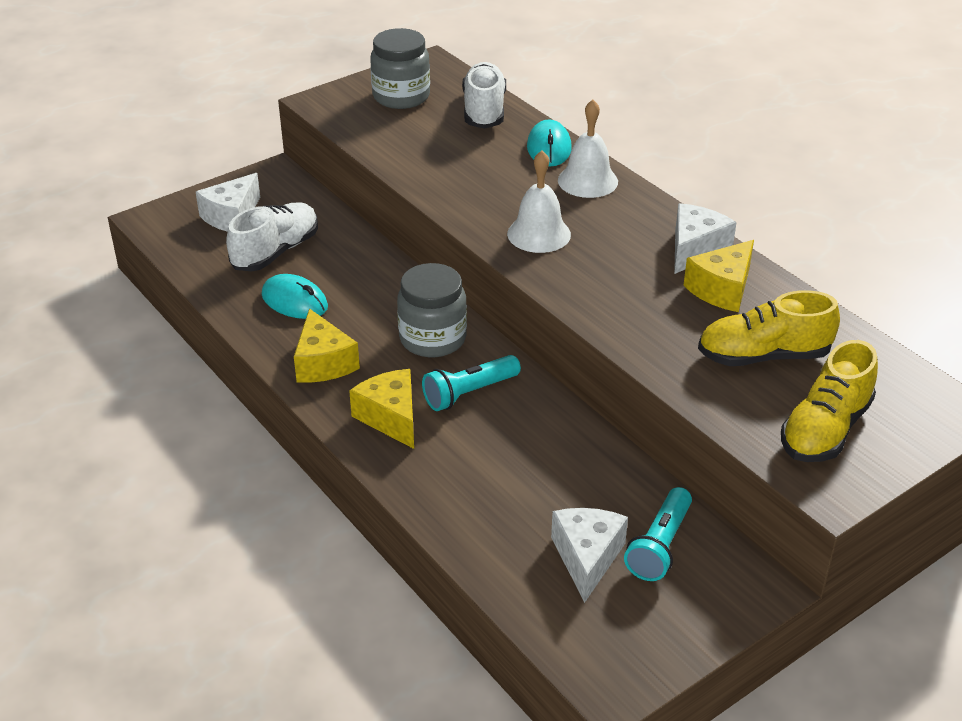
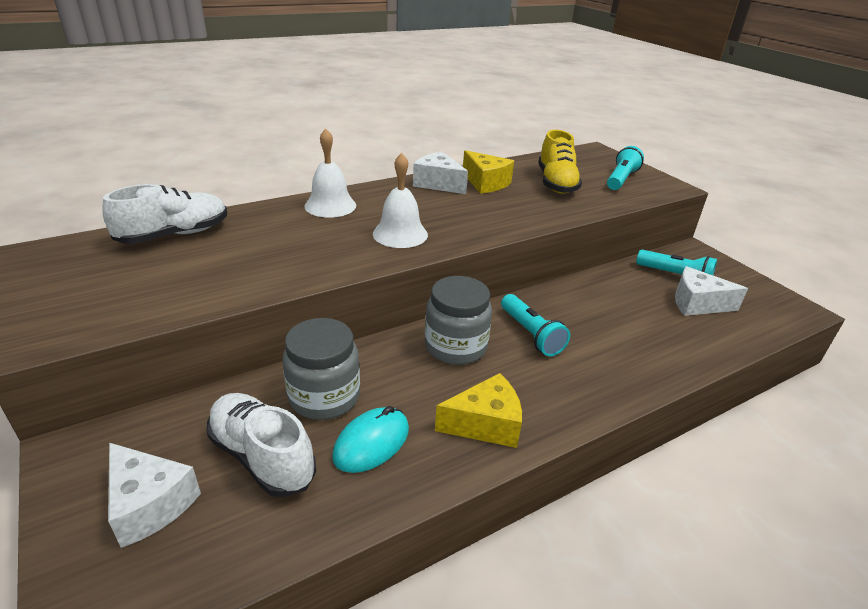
camera: 85 degrees left, 5 degrees down
(391, 417) = (566, 382): yellow cheese -> none
(401, 96) = (94, 278): grey jar -> grey jar (324, 397)
(484, 111) = (174, 235): white shoe -> white shoe turned 135 degrees clockwise
(549, 148) = (268, 214): turquoise mouse -> none
(825, 429) = (621, 179): yellow shoe -> turquoise flashlight

